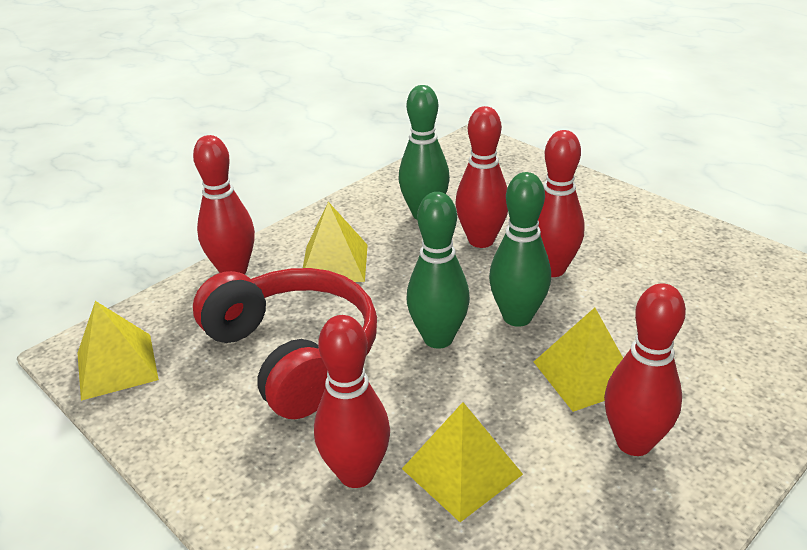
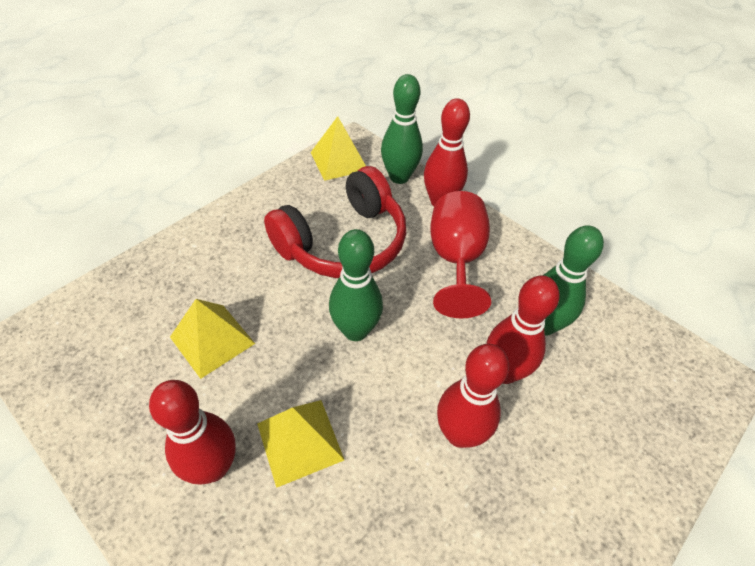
camera: 85 degrees right, 15 degrees up
(334, 263) = (455, 260): yellow pyramid -> red goblet
(356, 473) = (224, 281): red bowling pin -> none
(517, 317) = (382, 393): green bowling pin -> green bowling pin (399, 177)

